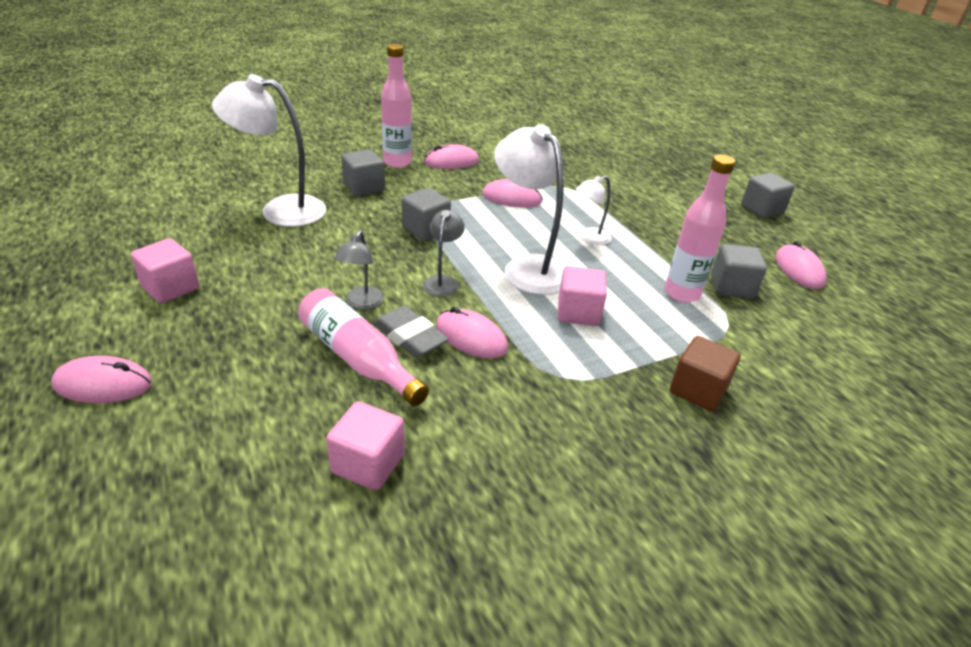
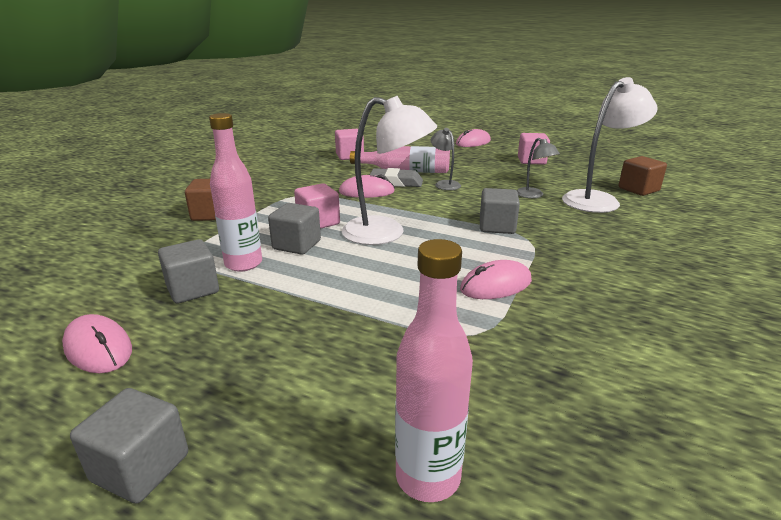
camera: 145 degrees right, 10 degrees down
(216, 200) = (638, 189): none -> brown cube
(364, 187) = (608, 234): grey cube -> grey cube (297, 245)
(397, 162) = (660, 270): pink bottle -> pink bottle (428, 477)
(443, 281) = (425, 206): grey lamp -> grey lamp (533, 195)
(451, 162) = (633, 299): pink mouse -> none
(589, 238) = (368, 277): white lamp -> none

